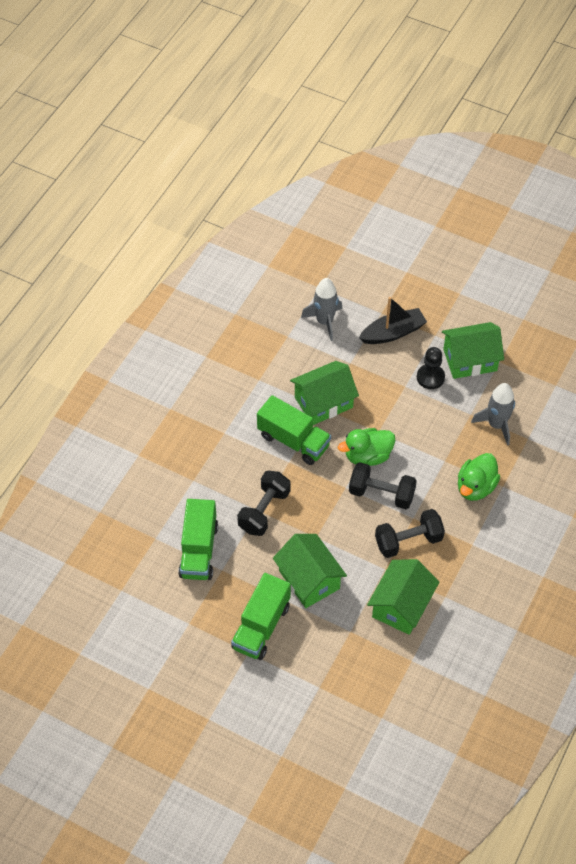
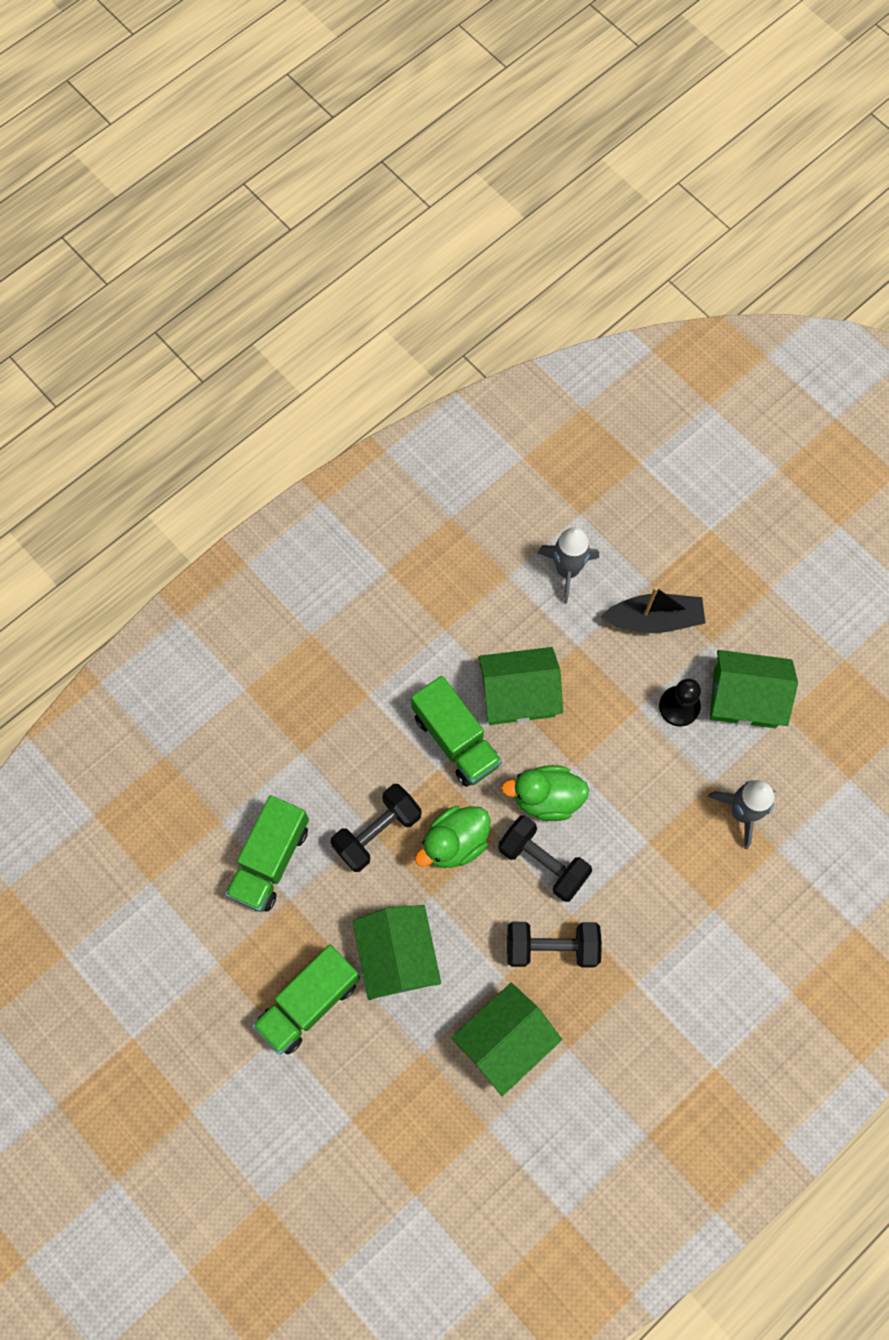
camera: 20 degrees right, 15 degrees up
(475, 487) = (675, 898): green duck -> green duck (455, 843)

